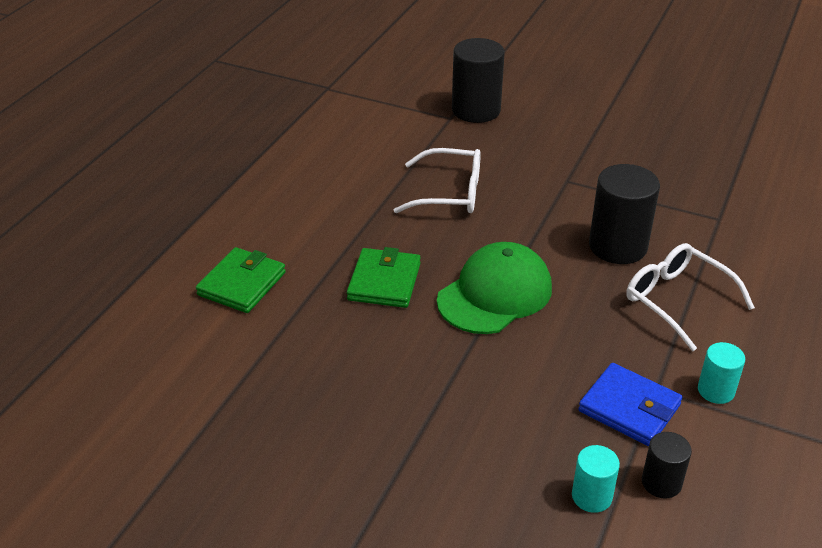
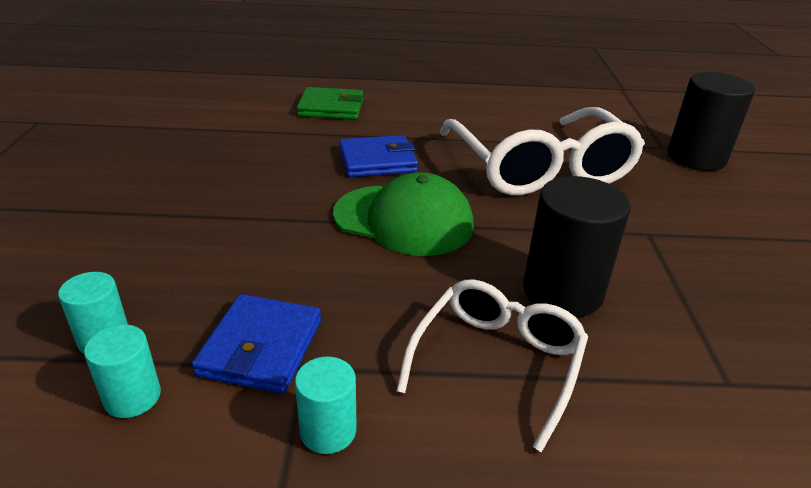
camera: 65 degrees right, 5 degrees down
(384, 281) = (377, 161): green wallet -> blue wallet
(450, 193) = (540, 168): white glasses -> white glasses, size x1.67
(661, 482) = (132, 397): black cylinder -> turquoise cylinder

